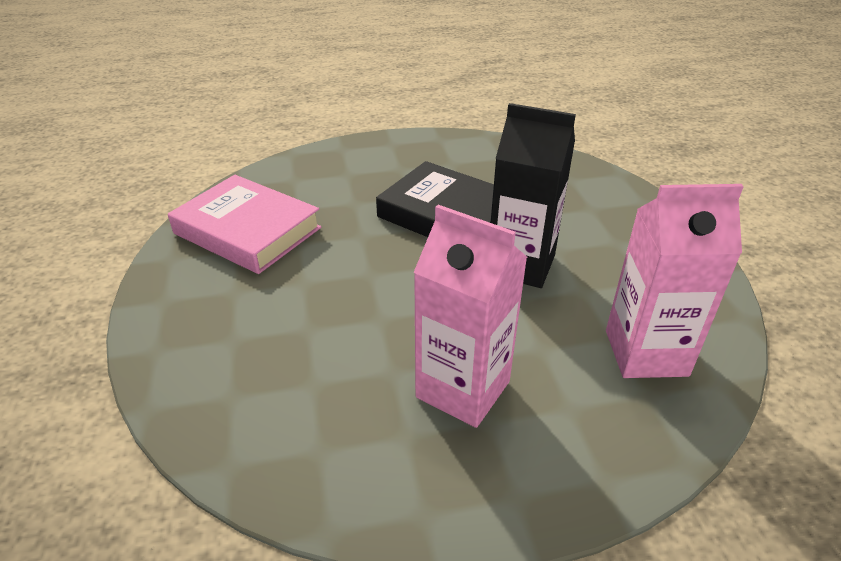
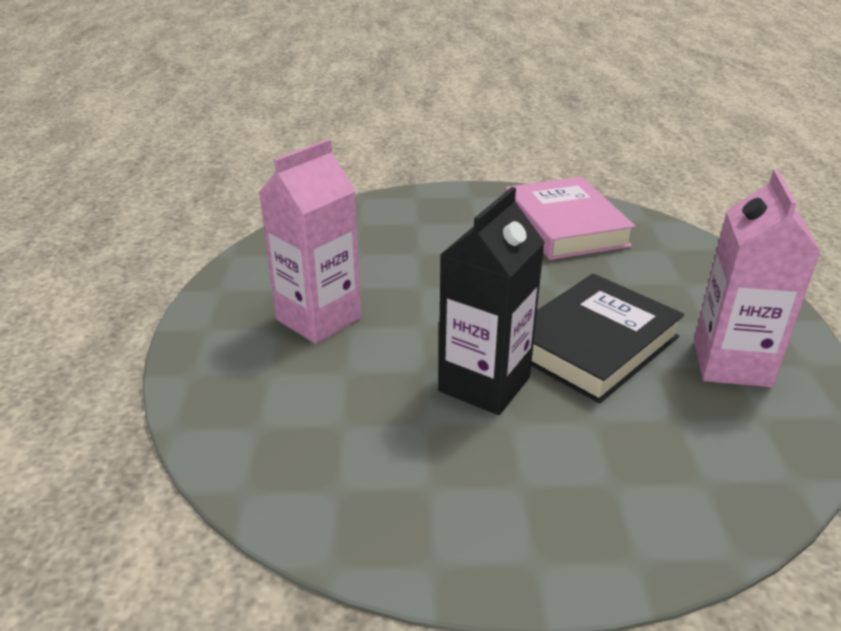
camera: 100 degrees right, 5 degrees down
(247, 230) = (565, 226): pink book -> pink book turned 60 degrees counterclockwise
(646, 353) = (311, 445): pink carton -> pink carton (731, 363)

